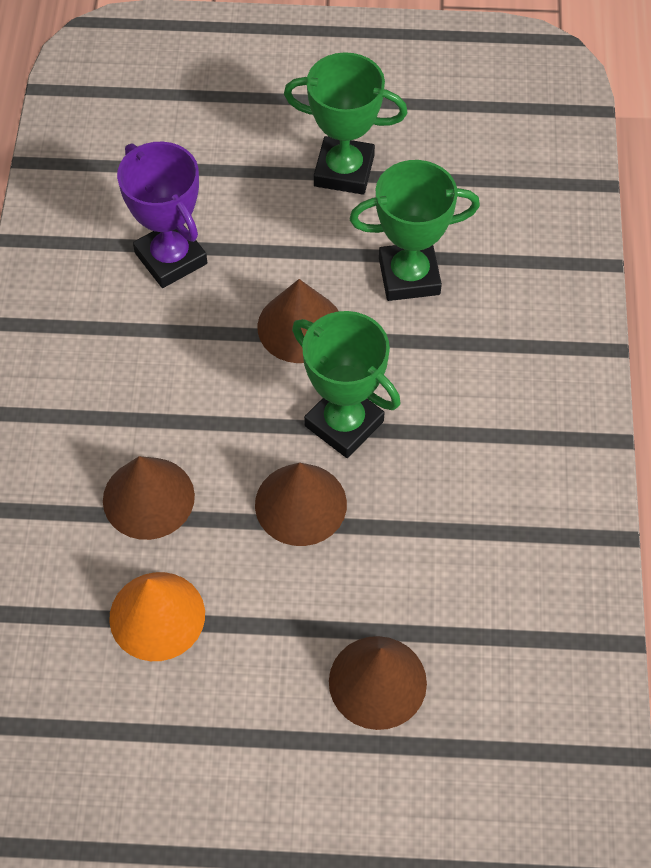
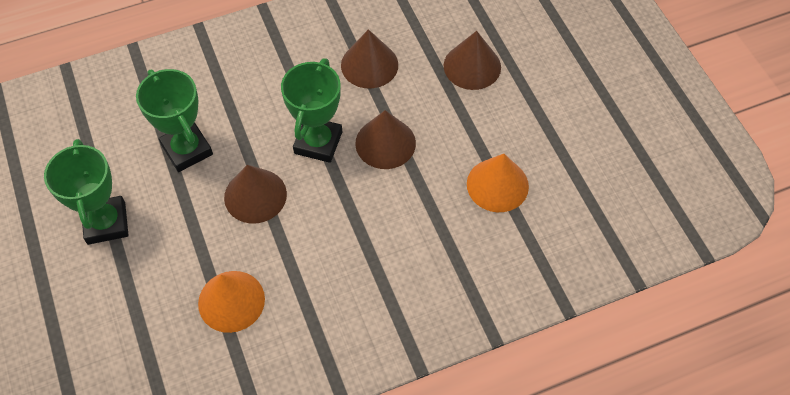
camera: 115 degrees left, 0 degrees up
(148, 498) = (425, 225): brown cone -> brown cone (369, 65)
(171, 258) = (231, 301): purple trophy -> orange cone

